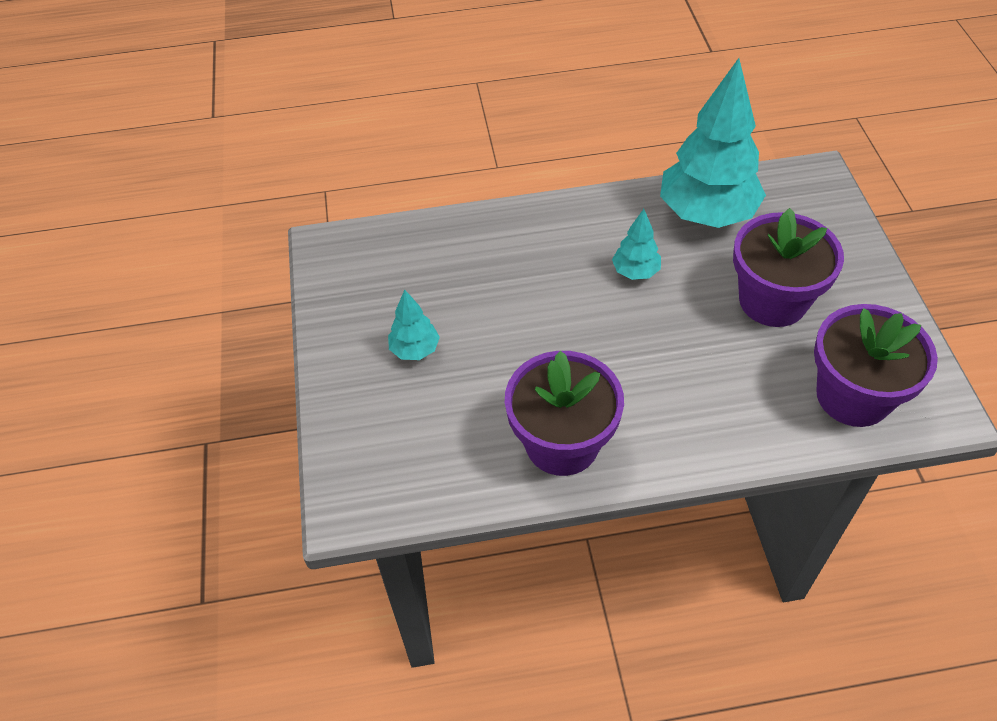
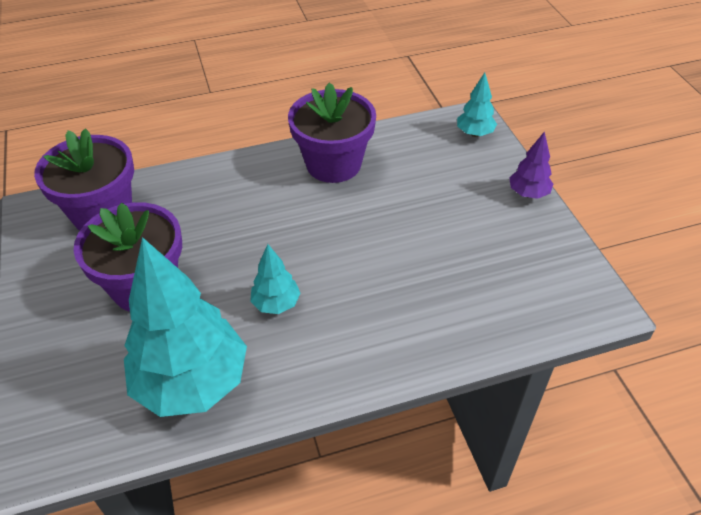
camera: 170 degrees right, 5 degrees down
(332, 371) = (528, 193): none -> purple tree
(415, 350) = (467, 215): turquoise tree -> turquoise tree (474, 133)

